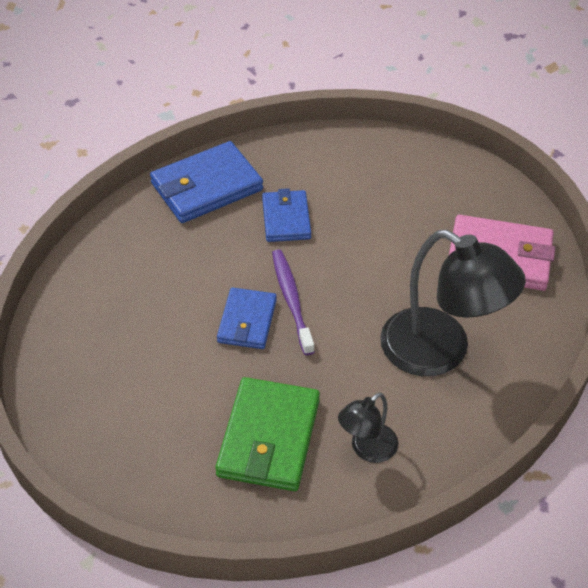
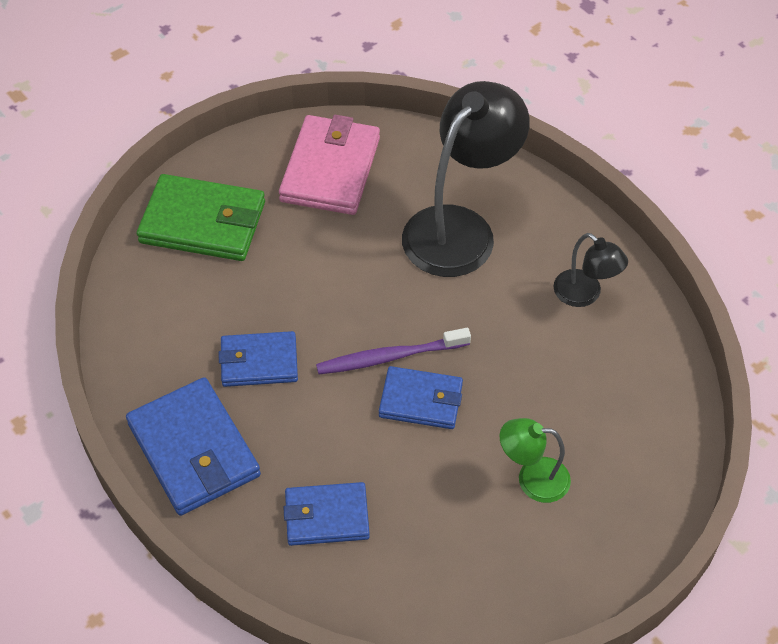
camera: 90 degrees left, 5 degrees up
(143, 263) = (327, 516): none -> blue wallet
(165, 397) = (532, 478): none -> green lamp
(269, 438) = (578, 378): green wallet -> green wallet (203, 222)

